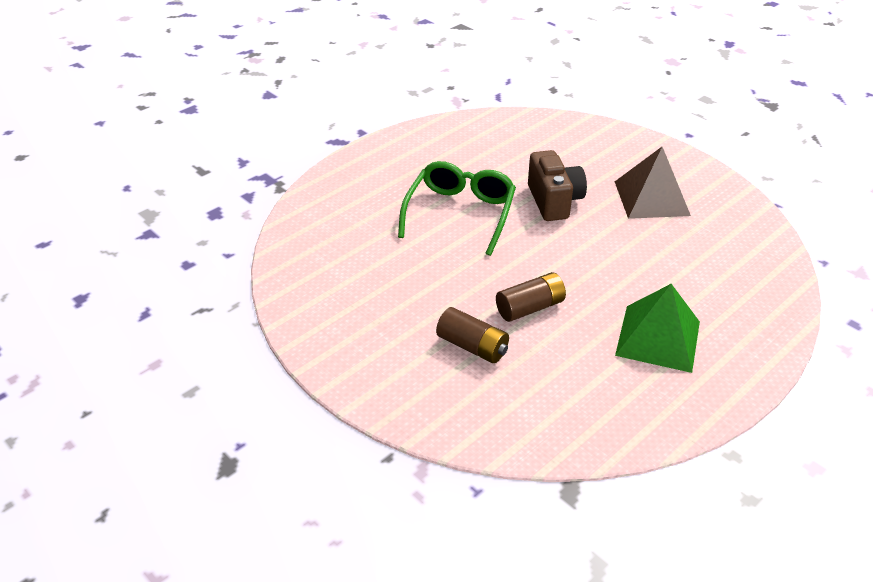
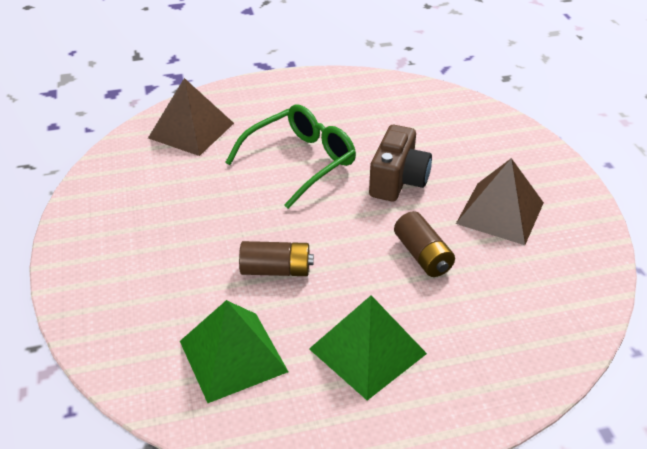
camera: 30 degrees right, 0 degrees up
(334, 220) = (191, 130): none -> brown pyramid
(472, 346) = (191, 283): brown battery -> brown battery (423, 255)
(564, 386) = (233, 356): none -> green pyramid

